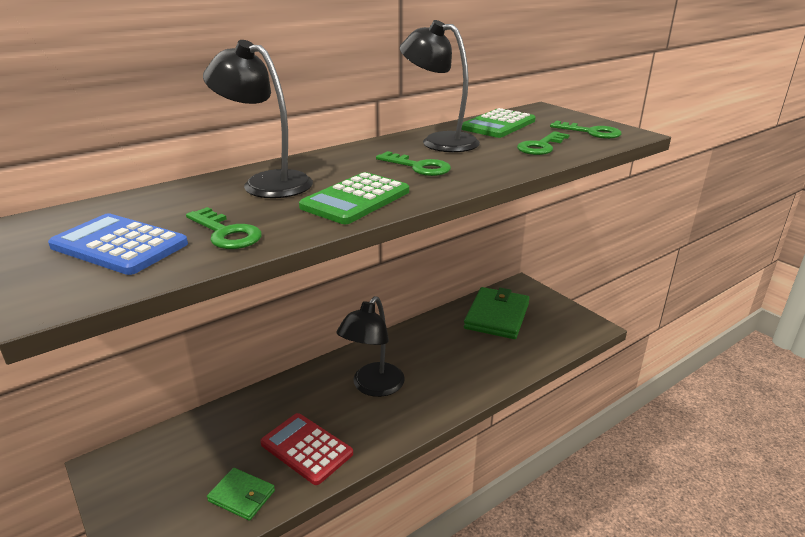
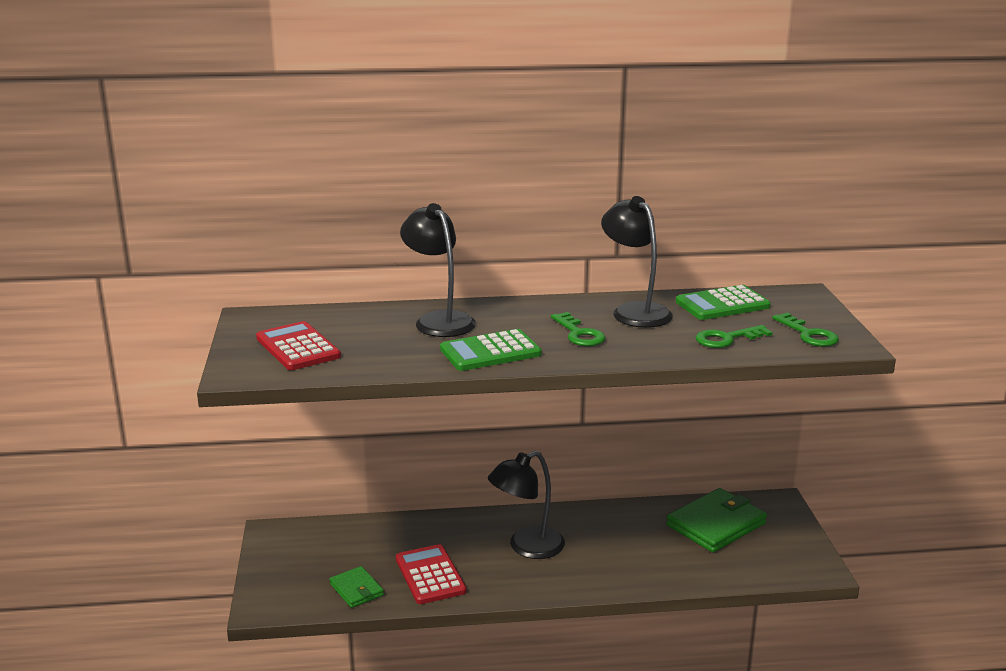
camera: 30 degrees right, 5 degrees down
(119, 245) = (298, 347): blue calculator -> red calculator
(226, 233) = (371, 356): green key -> none

